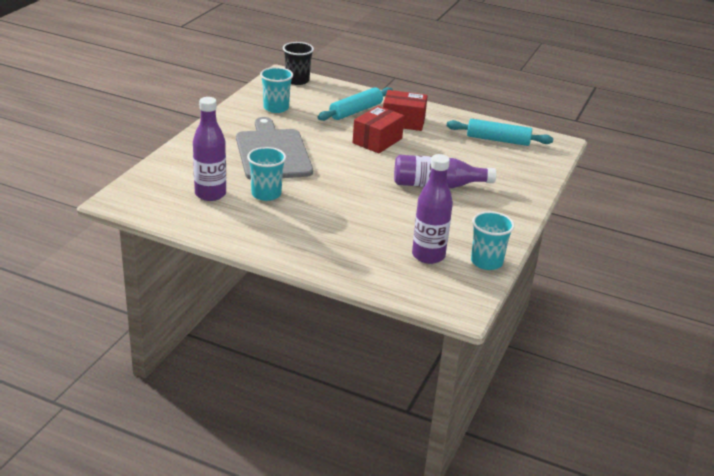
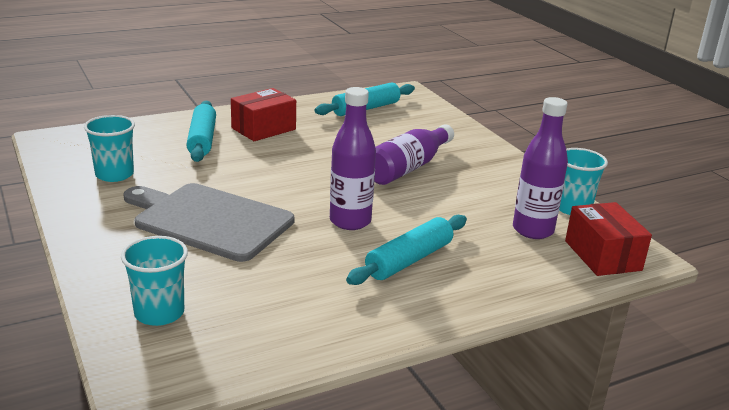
camera: 50 degrees left, 5 degrees down
(210, 194) = (241, 303): purple bottle -> purple bottle (350, 221)
(266, 194) = (295, 265): turquoise cup -> turquoise cup (159, 313)
(297, 80) = (79, 137): black cup -> none
(323, 225) = (409, 260): none -> turquoise rolling pin
(377, 141) = (280, 156): red box -> red box (602, 255)

